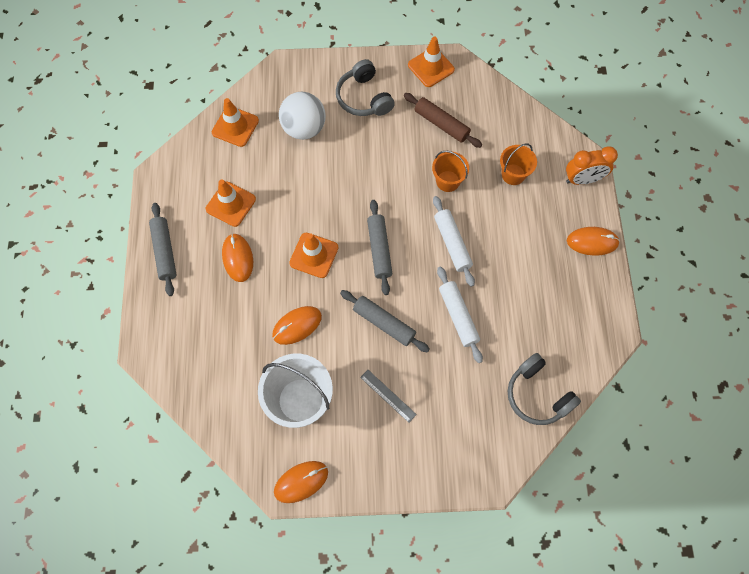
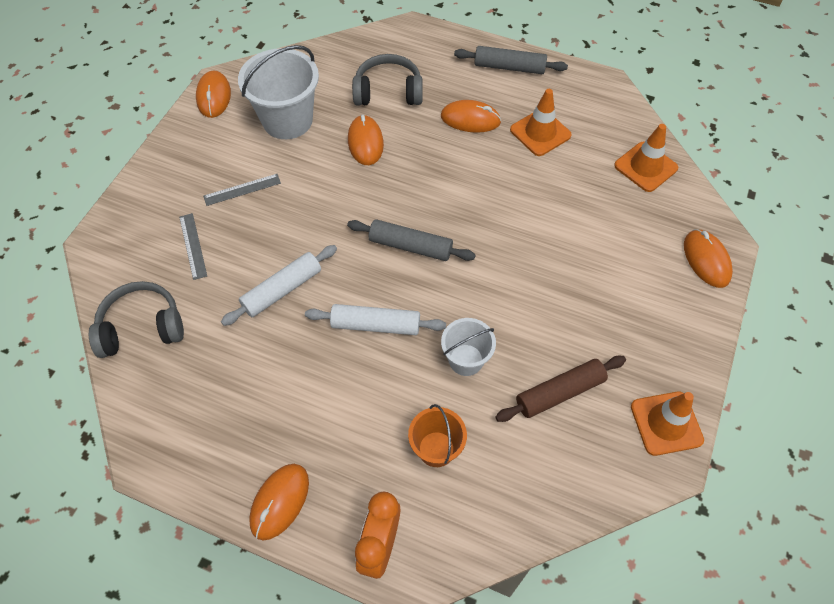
camera: 115 degrees right, 10 degrees down
(302, 73) = (706, 260): none -> orange mouse
(304, 128) = (616, 232): white ball -> none
(314, 255) = (438, 183): orange traffic cone -> none
(364, 98) = (640, 315): grey headphones -> grey headphones (388, 92)
(384, 323) = (320, 216): grey rolling pin -> none
(448, 181) = (466, 360): orange bucket -> white bucket
(456, 401) = (193, 246): none -> grey ruler
(458, 316) = (282, 290): white rolling pin -> white rolling pin turned 45 degrees counterclockwise

